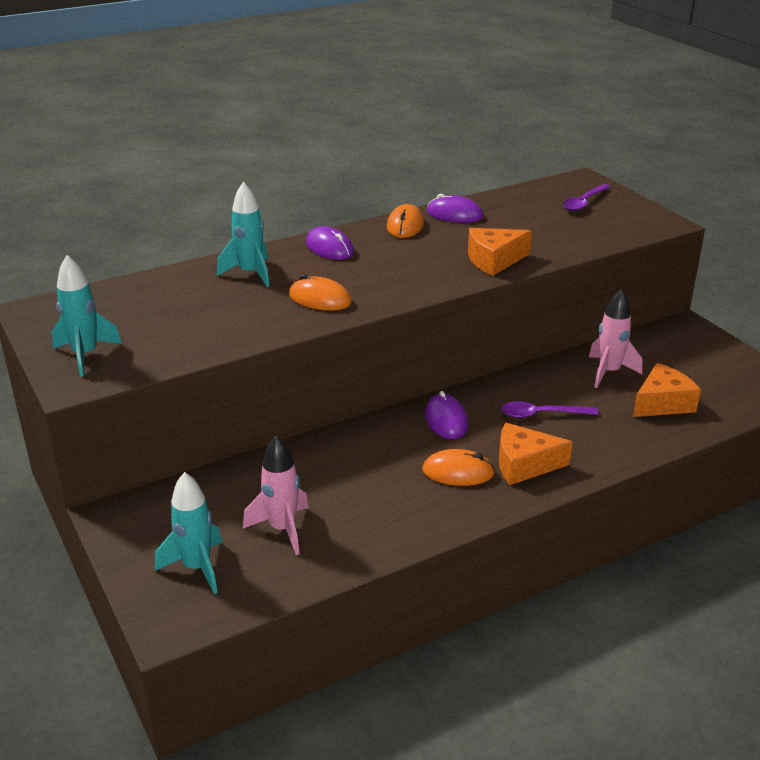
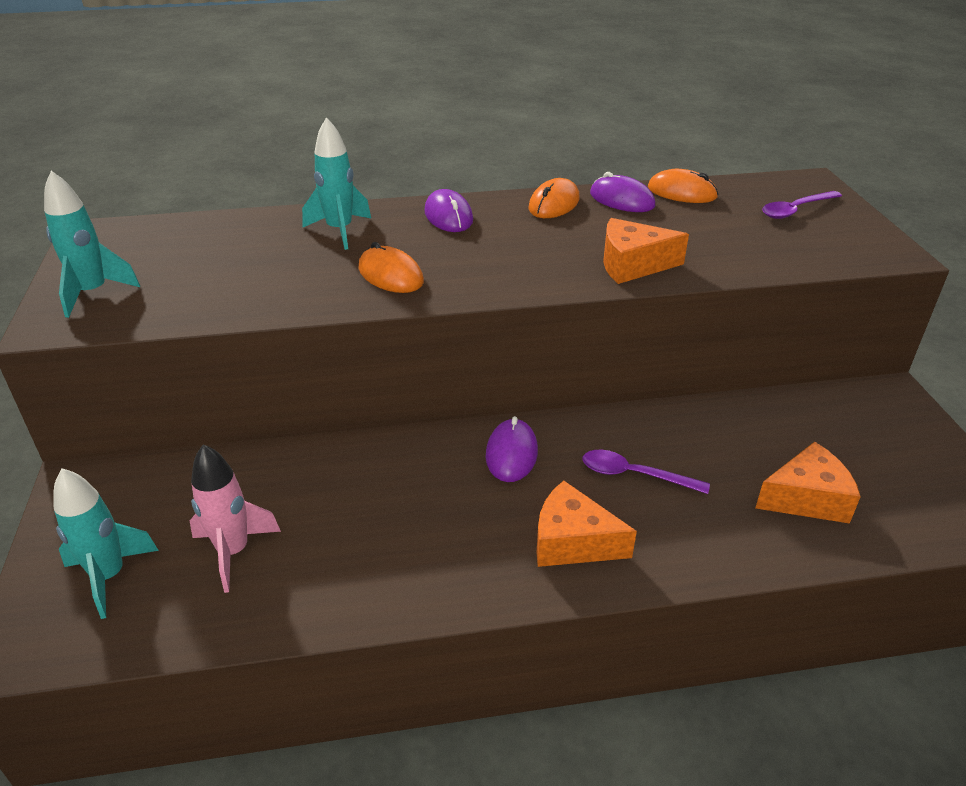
camera: 20 degrees right, 5 degrees up
(458, 472) = (484, 530): orange mouse -> orange mouse (682, 192)
(609, 372) = (754, 436): pink rocket -> none

